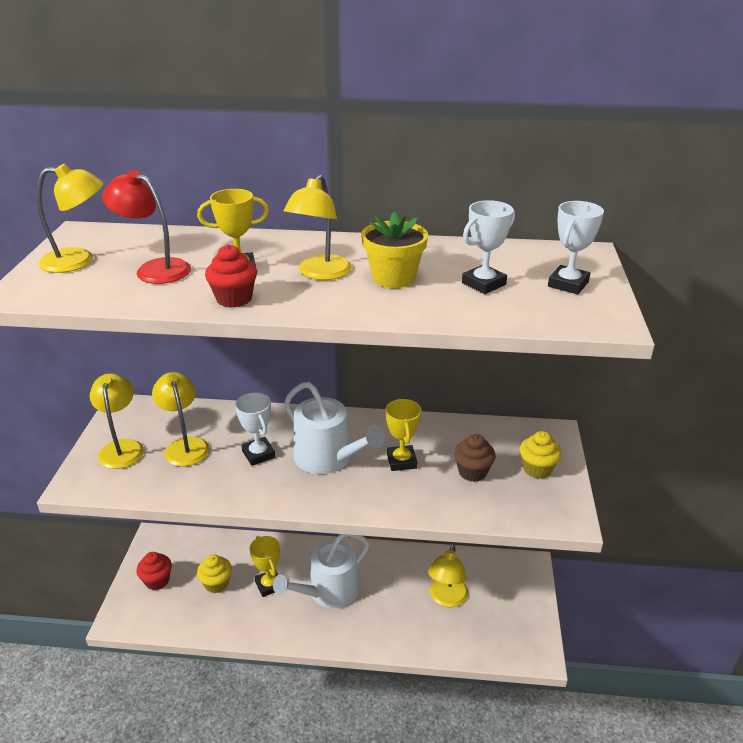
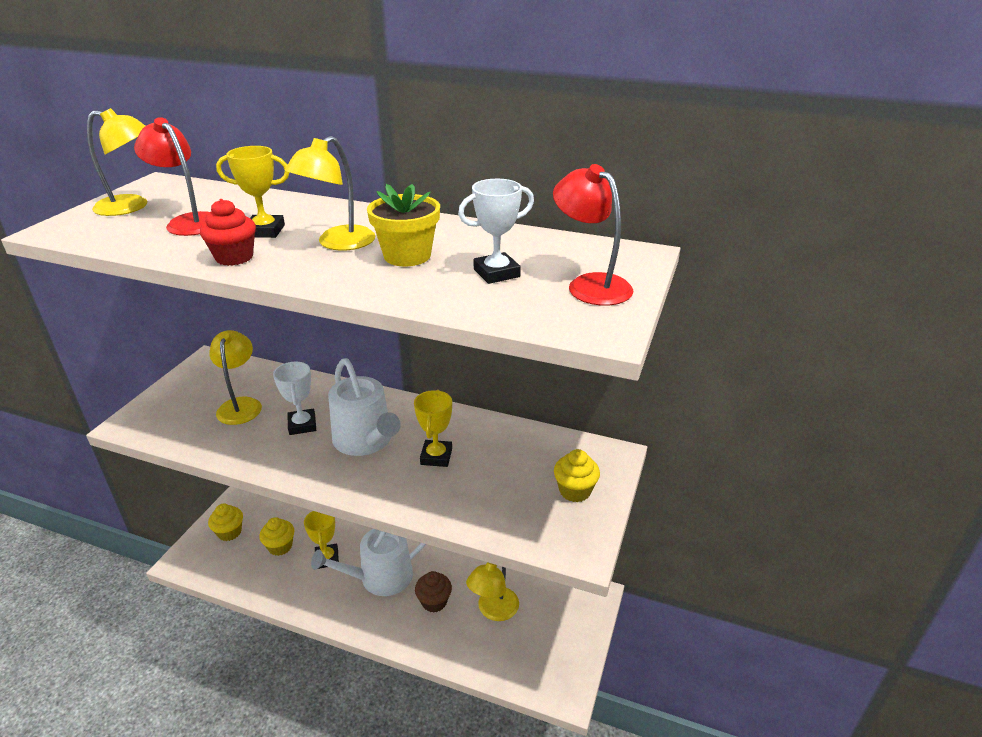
camera: 15 degrees right, 0 degrees up
(122, 447) = (185, 397): yellow lamp -> none
(157, 581) = (229, 532): red cupcake -> yellow cupcake
(472, 472) = (503, 481): brown cupcake -> brown cupcake (434, 602)
(568, 284) = (590, 285): white trophy -> red lamp

